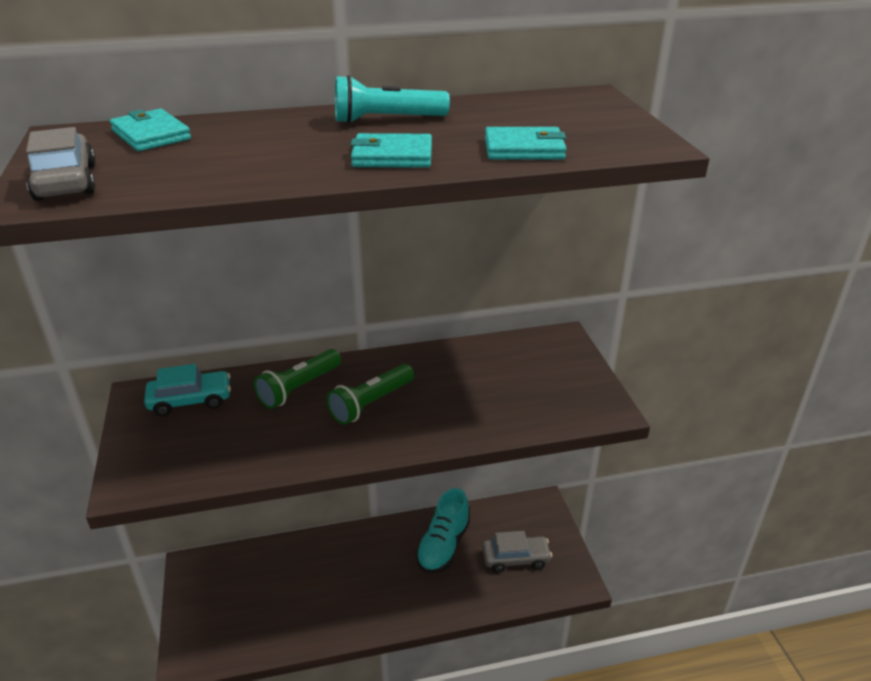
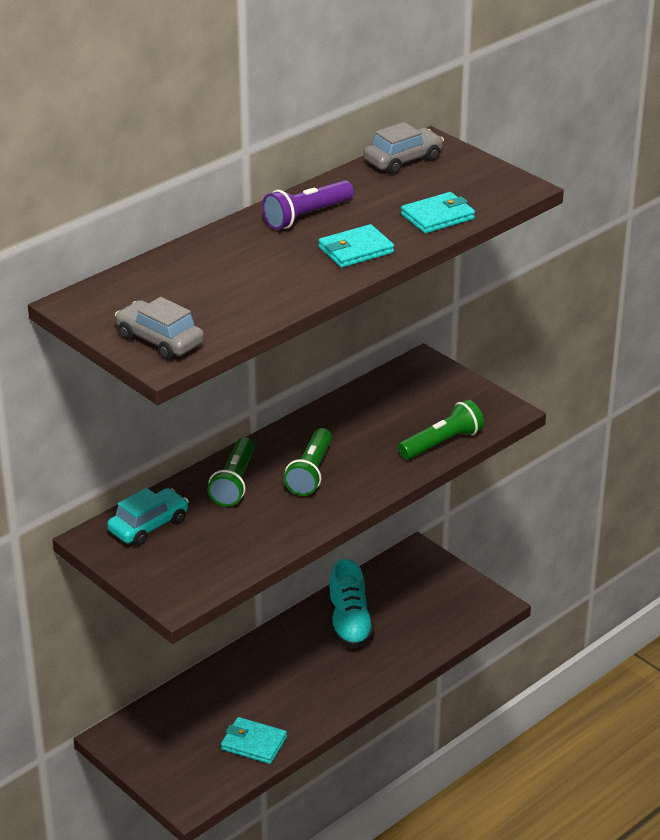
camera: 30 degrees left, 0 degrees up
(151, 135) = (147, 283): turquoise wallet -> turquoise wallet (253, 743)
(386, 120) = (306, 216): turquoise flashlight -> purple flashlight
(515, 558) = (425, 607): grey car -> grey car (403, 160)
(518, 419) = (442, 443): none -> green flashlight

